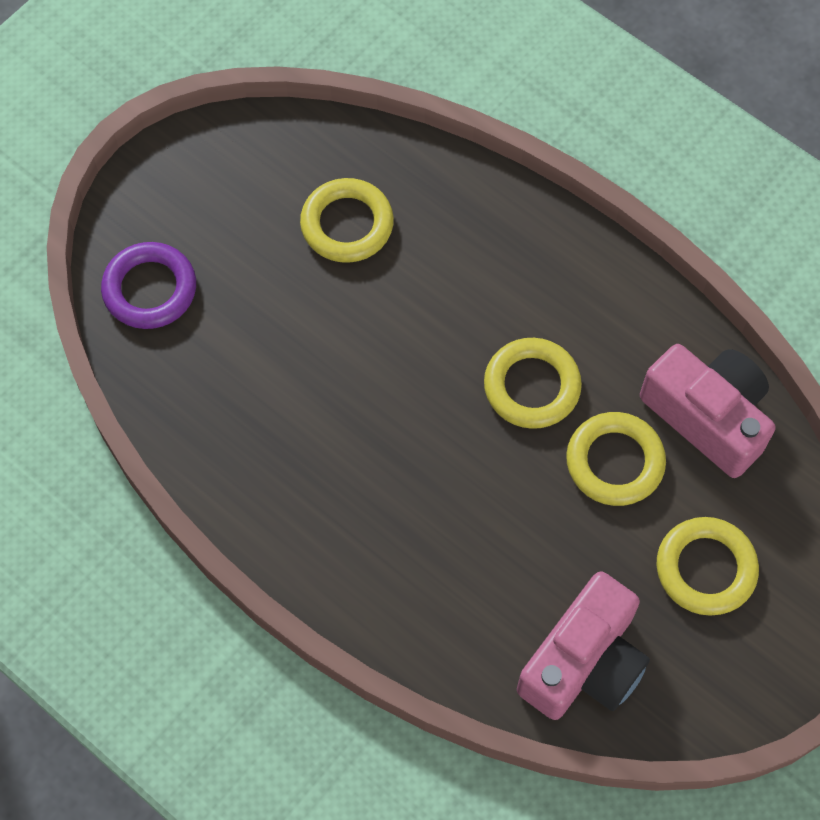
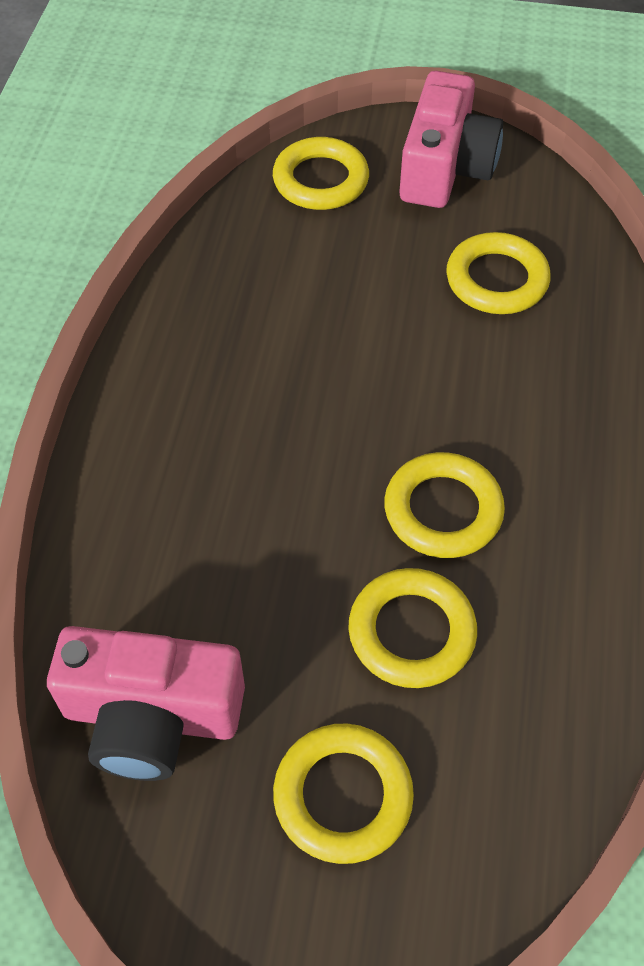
camera: 60 degrees right, 10 degrees down
(150, 289) = (320, 180): purple ring -> yellow ring
(707, 417) = (536, 704): pink camera -> pink camera (445, 167)

